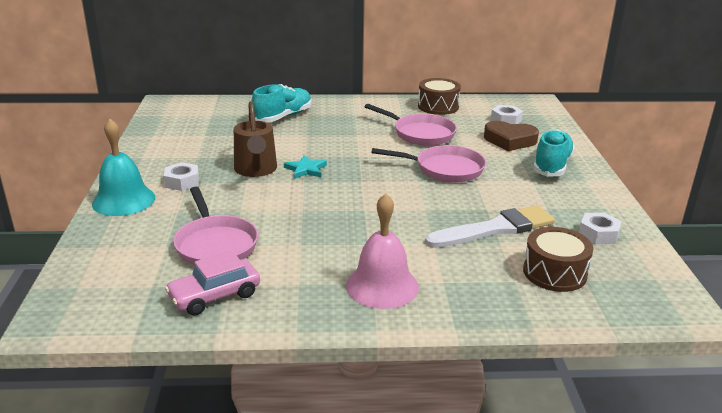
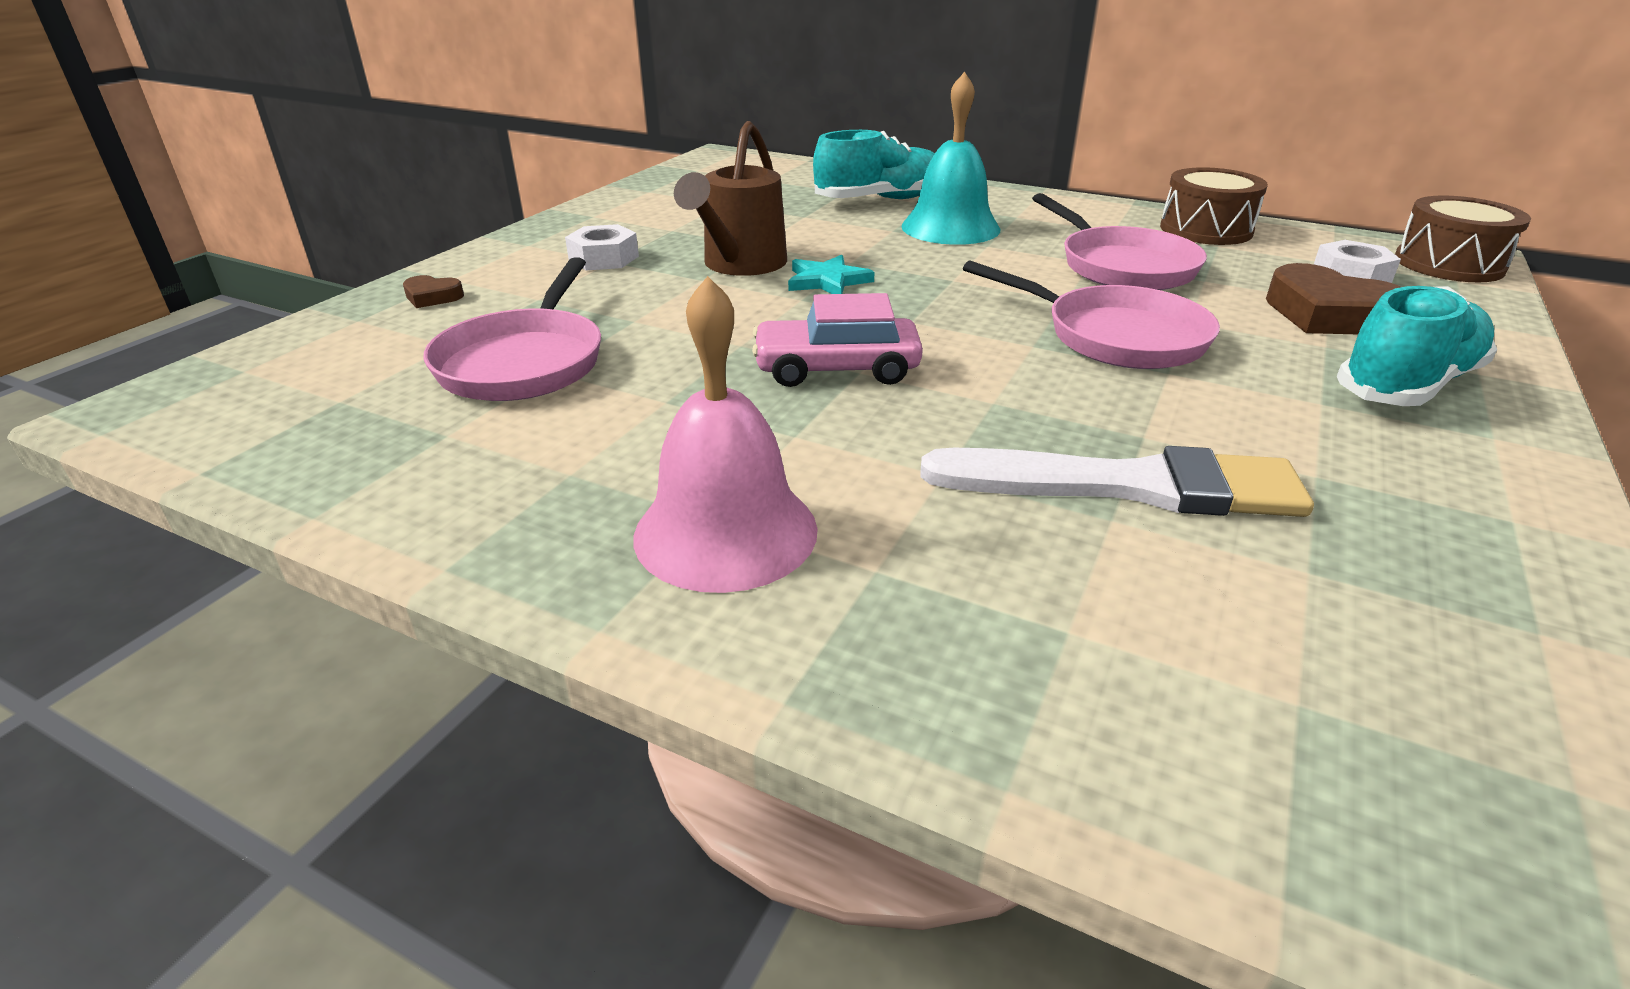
camera: 30 degrees right, 5 degrees up
(120, 224) = (432, 297): none -> brown heart
(123, 200) = (487, 265): turquoise bell -> turquoise bell (950, 227)
(215, 296) = (404, 448): pink car -> pink car (836, 369)
(554, 273) = (1210, 648): brown drum -> brown drum (1448, 264)
(598, 234) = (1439, 583): white nut -> none

